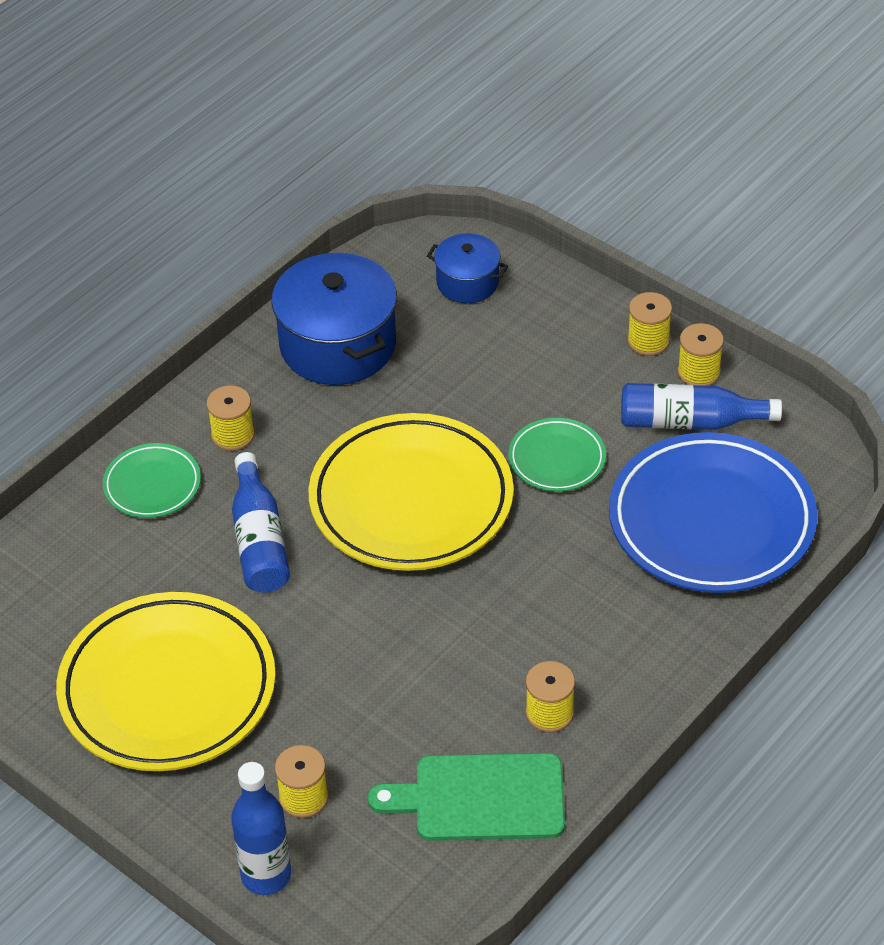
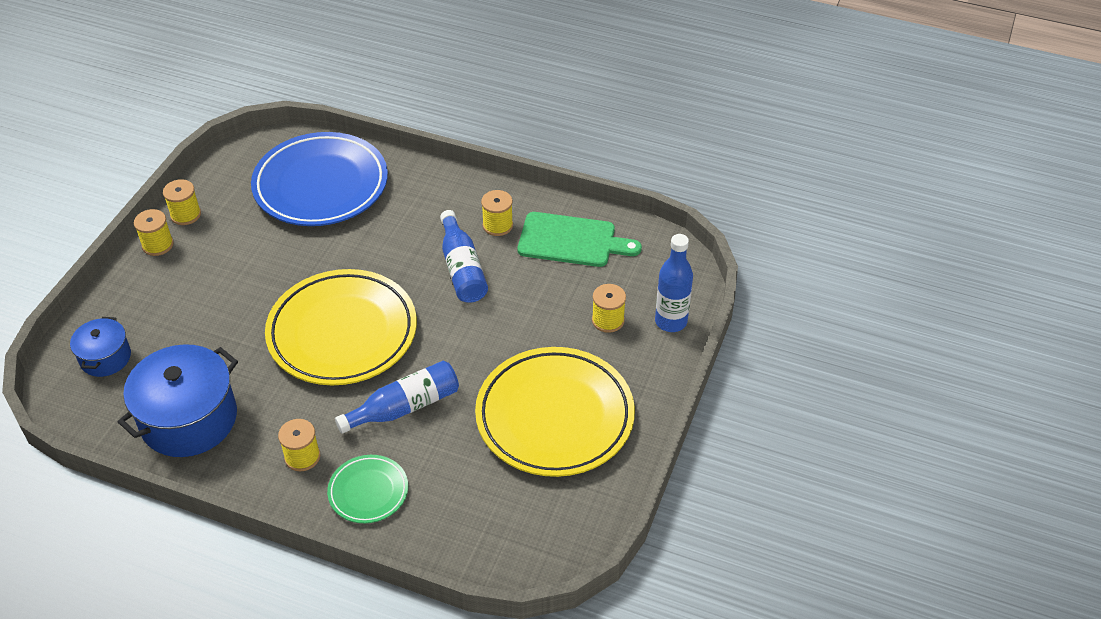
camera: 110 degrees left, 0 degrees up
(481, 798) = (571, 241): green cutting board -> green cutting board turned 60 degrees counterclockwise
(557, 459) = (284, 267): green plate -> none
(690, 422) = (234, 210): blue bottle -> blue bottle (462, 269)

